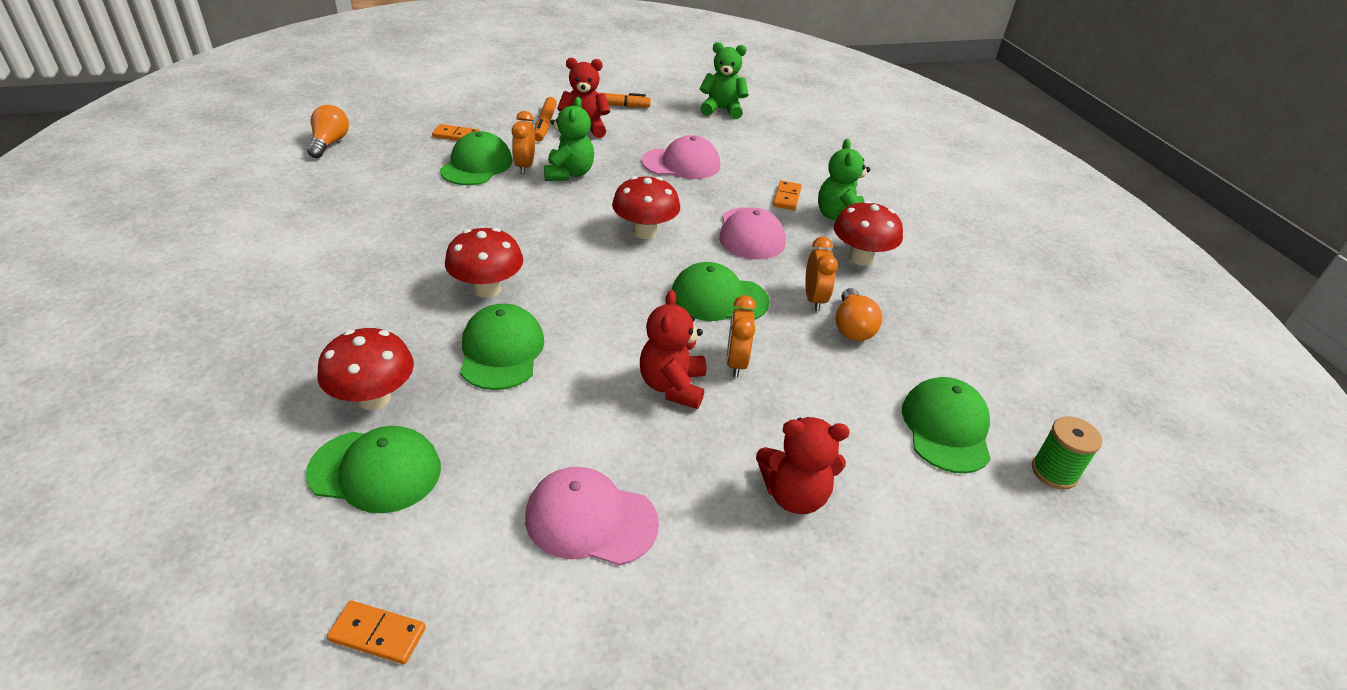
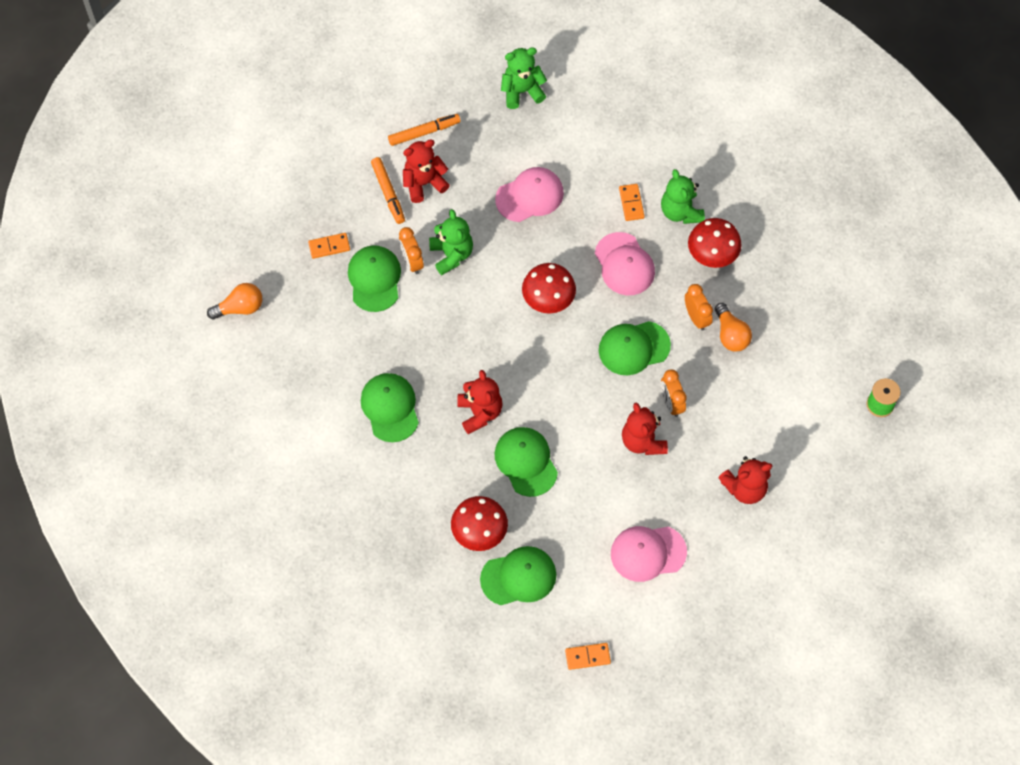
camera: 20 degrees left, 25 degrees up
(329, 143) = (240, 308): orange light bulb -> orange light bulb turned 90 degrees clockwise
(487, 289) = (480, 412): red mushroom -> red teddy bear
(946, 428) = (812, 398): green cap -> green cap (390, 408)

